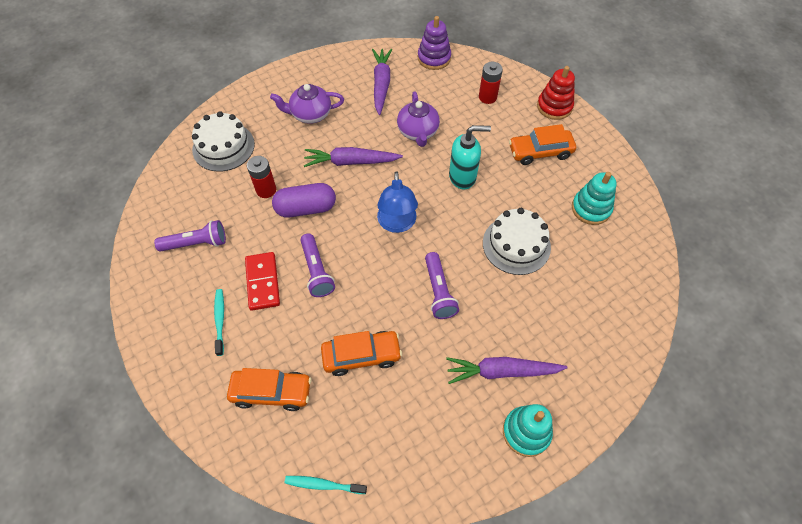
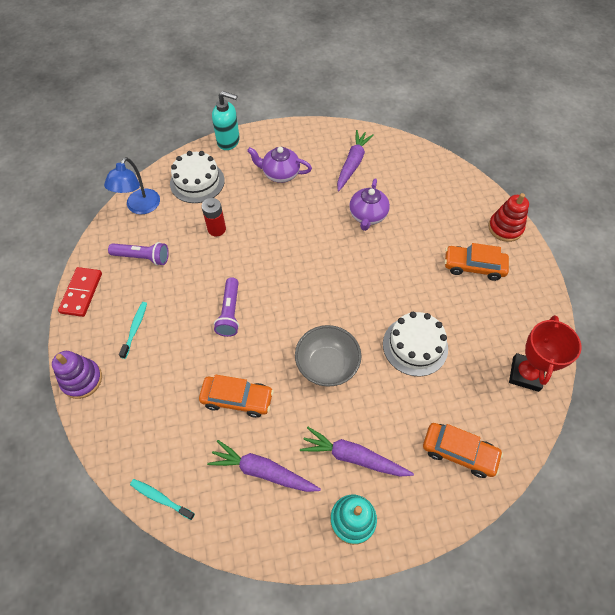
camera: 20 degrees right, 0 degrees up
(263, 282) = (182, 307): red domino -> red domino (81, 293)
(271, 392) = (151, 403): orange car -> orange car (459, 452)
(306, 208) = (243, 255): purple capsule -> none
(351, 162) = (298, 226): purple carrot -> purple carrot (263, 471)
(397, 224) = (315, 293): blue lamp -> blue lamp (140, 207)
(434, 58) = (410, 152): purple stacking toy -> purple stacking toy (82, 380)
(439, 291) = (327, 365): purple flashlight -> grey bowl
(463, 177) = (391, 268): turquoise soap dispenser -> turquoise soap dispenser (229, 141)
(487, 97) = (445, 201): red battery -> none
(591, 208) = (500, 334): turquoise stacking toy -> none
(628, 238) = (525, 374): none -> red trophy

